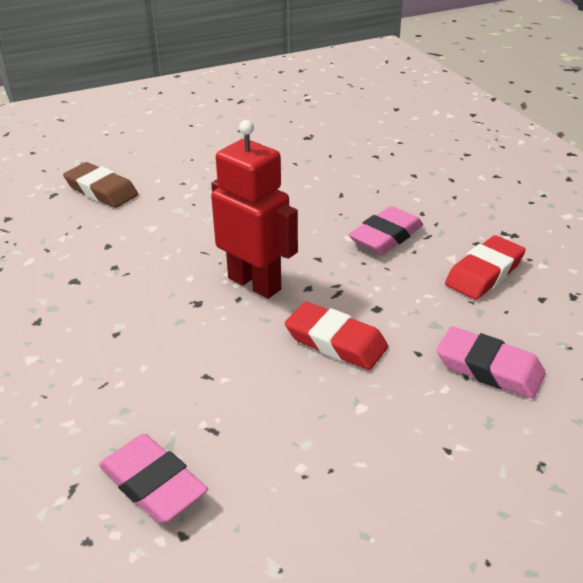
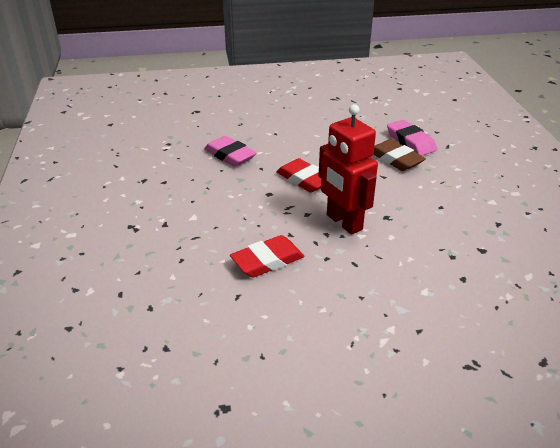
camera: 165 degrees left, 0 degrees up
(101, 190) = (488, 355): brown eraser -> brown eraser (395, 159)
(386, 236) = (227, 242): pink eraser -> none
(484, 273) = (182, 202): red eraser -> red eraser (267, 261)

